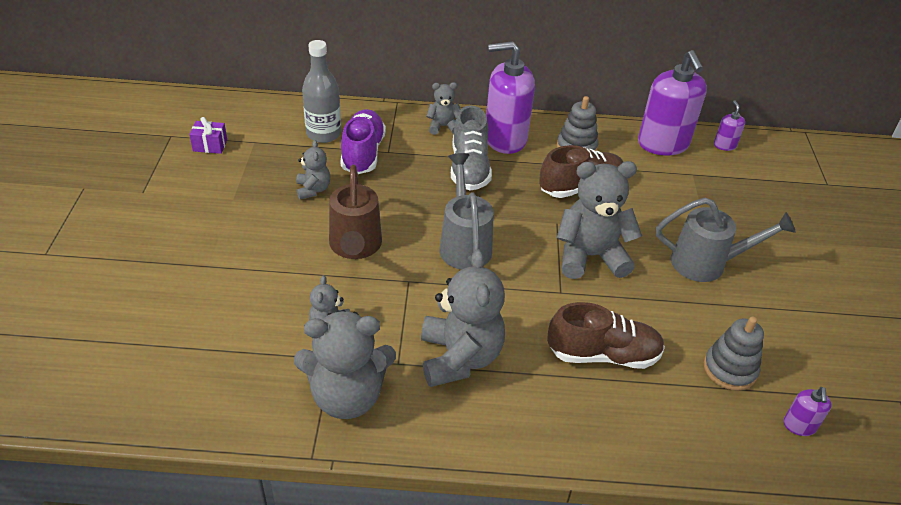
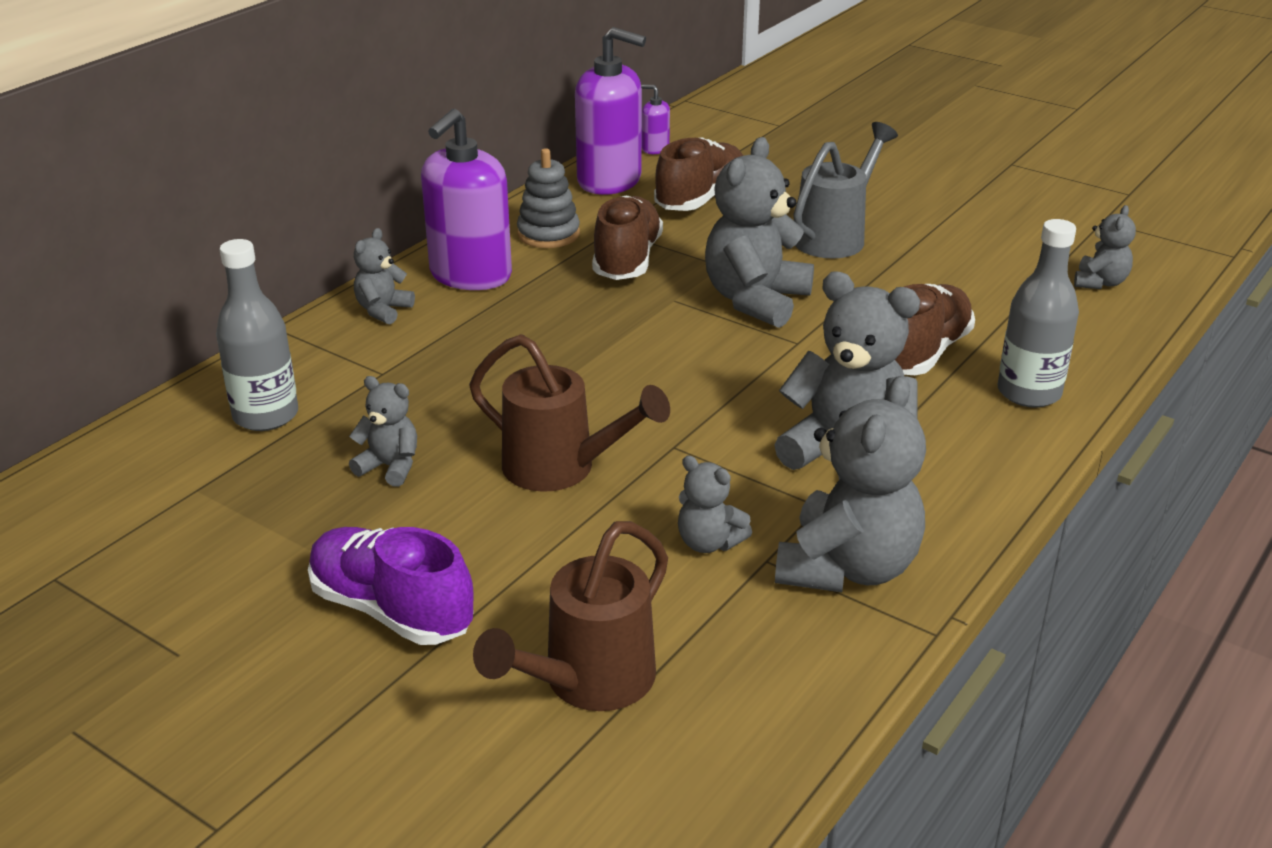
camera: 55 degrees left, 10 degrees down
(192, 328) = (589, 682): none -> brown watering can
(210, 145) = (144, 540): purple gift -> none
(363, 153) = (359, 396): purple shoe -> purple shoe (391, 610)
(464, 244) = (646, 379): grey watering can -> none
(469, 168) = (498, 322): grey shoe -> none
(605, 427) = (1029, 393): none -> grey bottle
(685, 188) = (700, 199): none -> brown shoe
(729, 369) = (999, 287): grey stacking toy -> none
(799, 426) = (1100, 282): purple soap dispenser -> grey teddy bear

